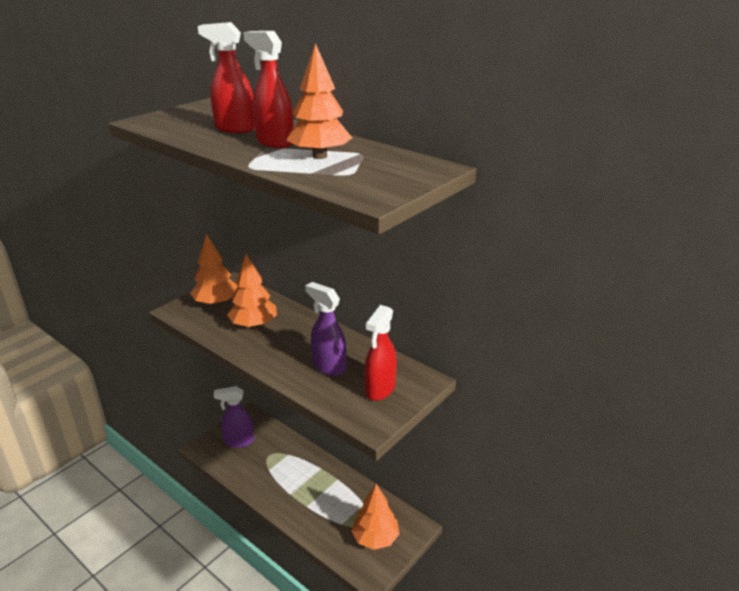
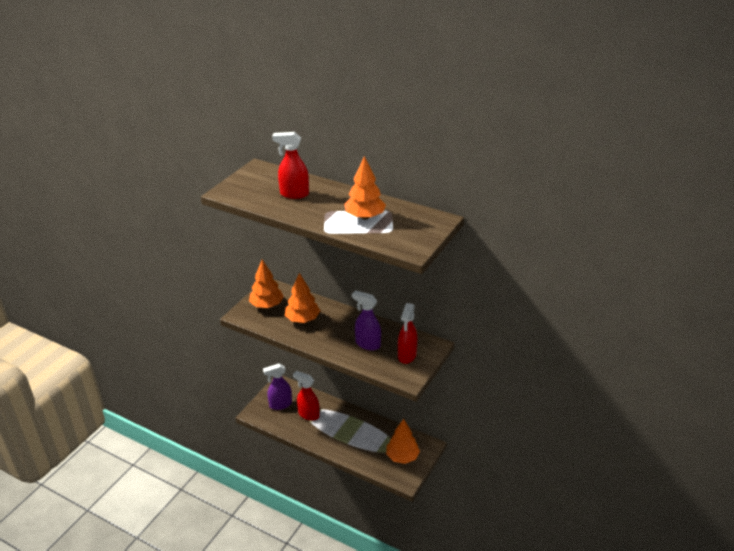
camera: 10 degrees left, 5 degrees up
(274, 142) = (328, 206): red spray bottle -> red spray bottle (308, 414)

